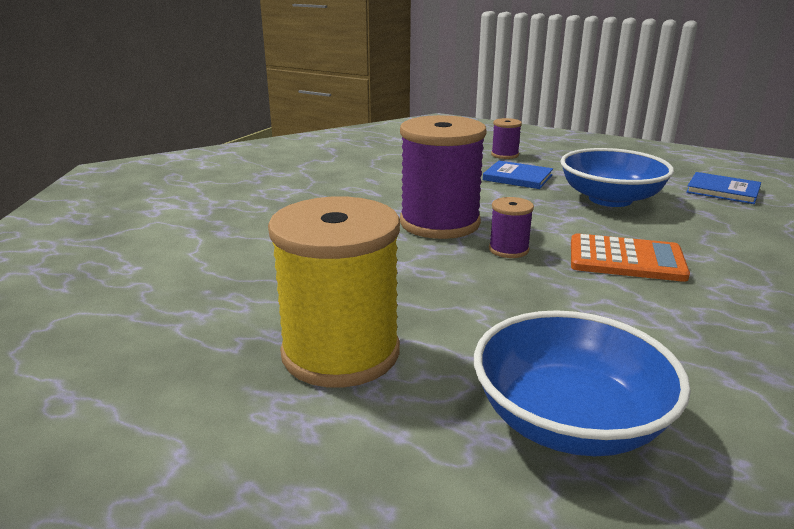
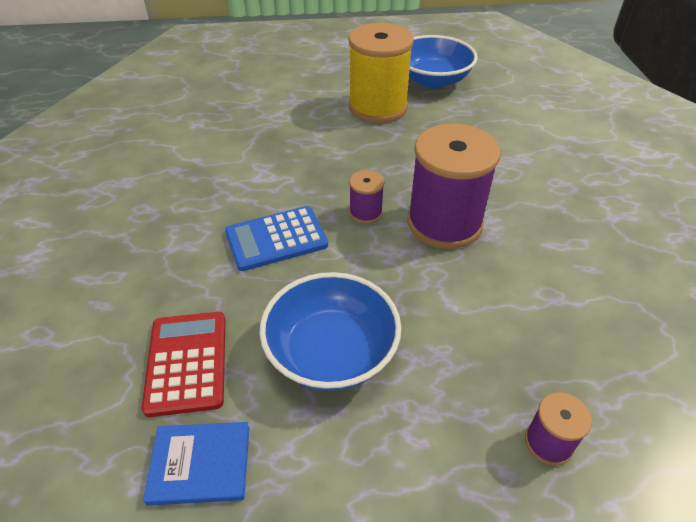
camera: 145 degrees right, 20 degrees up
(517, 177) = (464, 360): blue book -> none
(569, 421) = (263, 116): blue bowl -> blue bowl (432, 80)
(626, 259) = (276, 239): orange calculator -> blue calculator
(735, 221) = (187, 362): none -> red calculator

